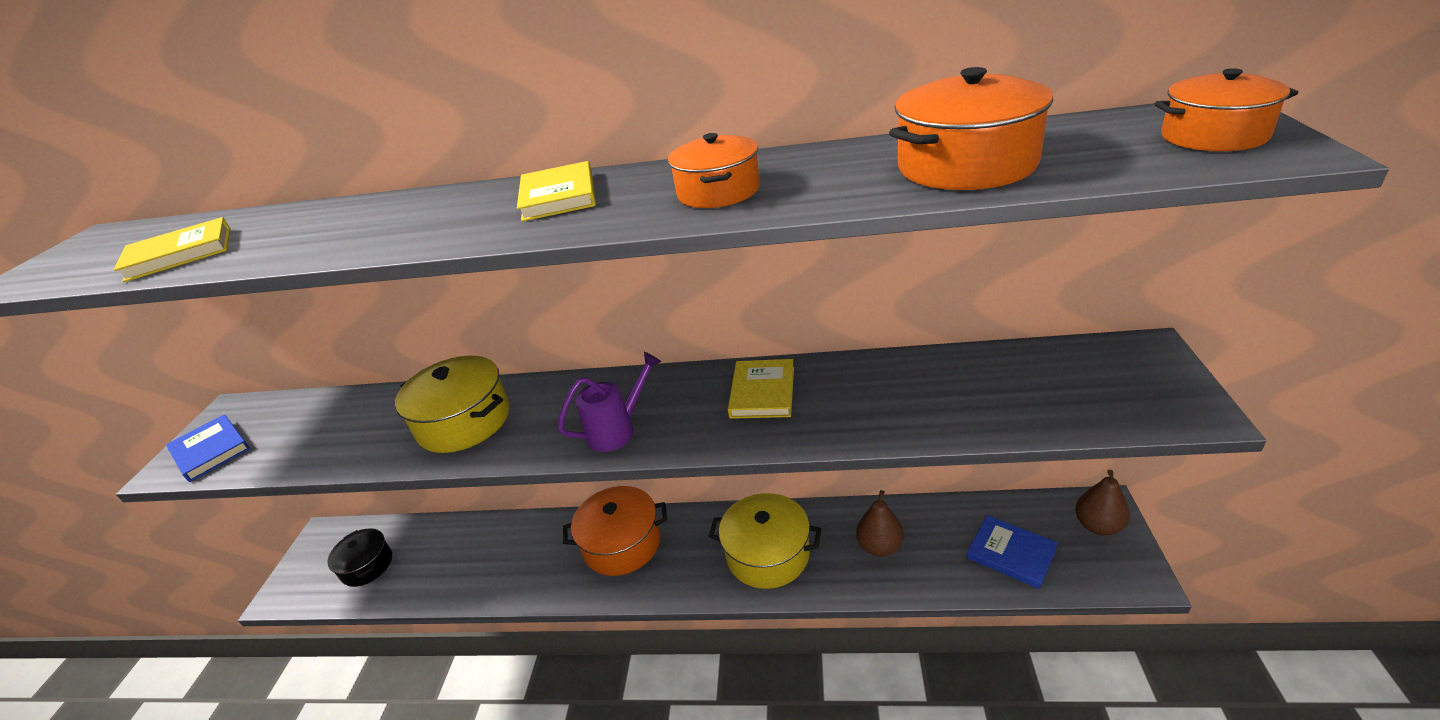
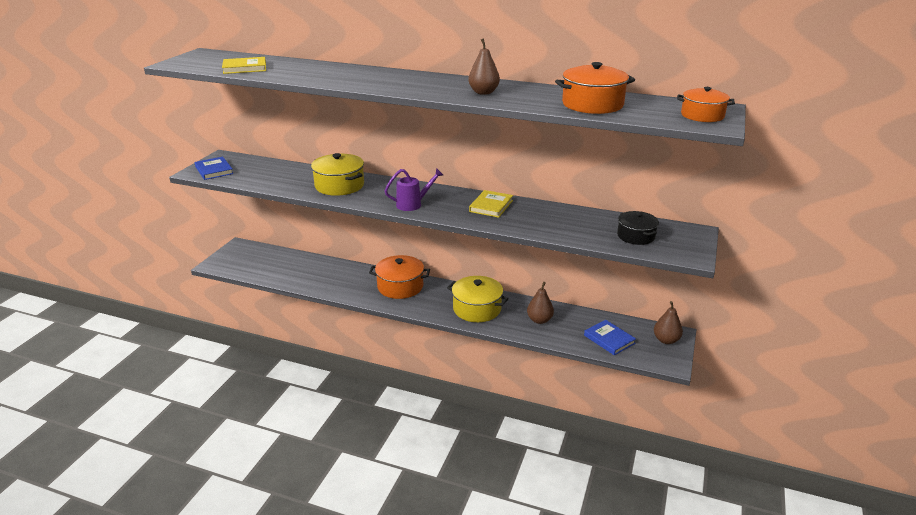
camera: 10 degrees right, 5 degrees down
(367, 565) = (261, 264): black pot -> black pot (636, 236)
(558, 196) = (415, 80): yellow book -> none
(718, 192) = (483, 92): orange pot -> brown pear

